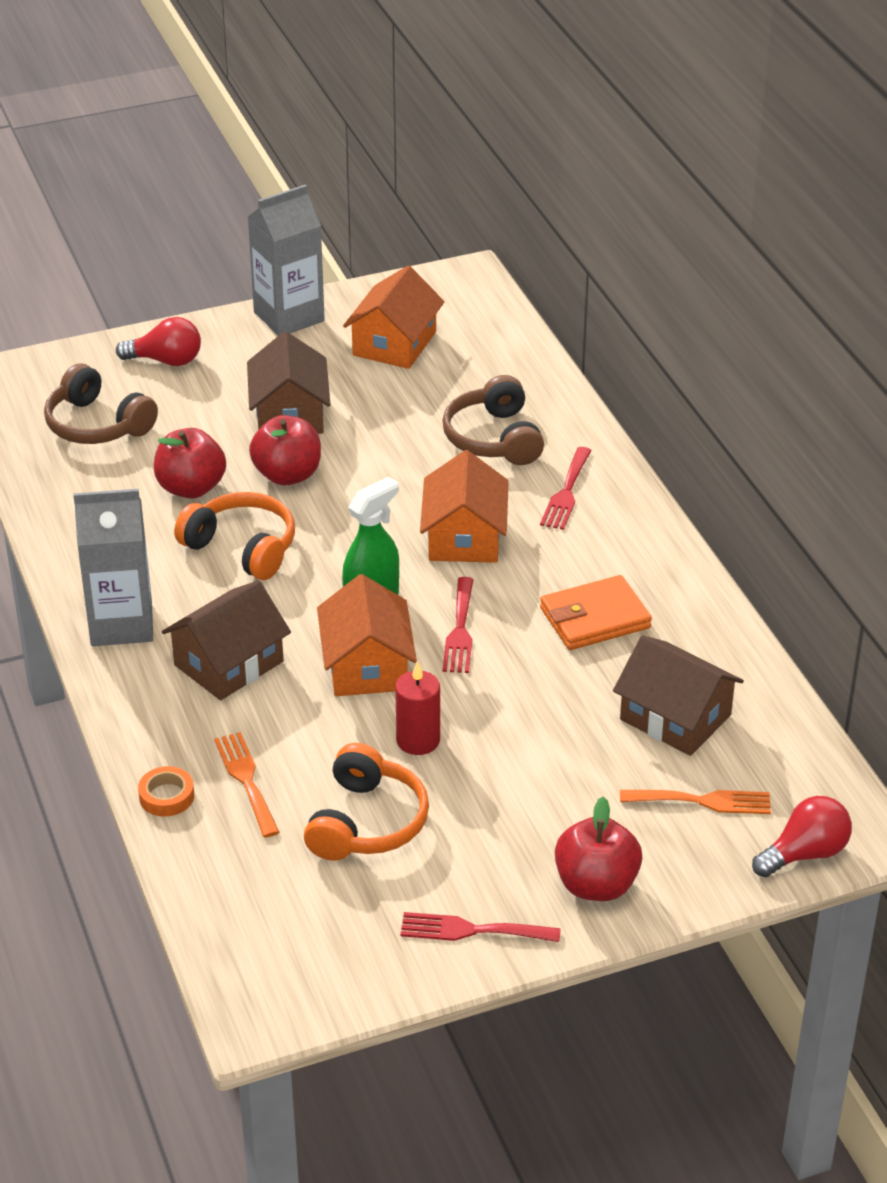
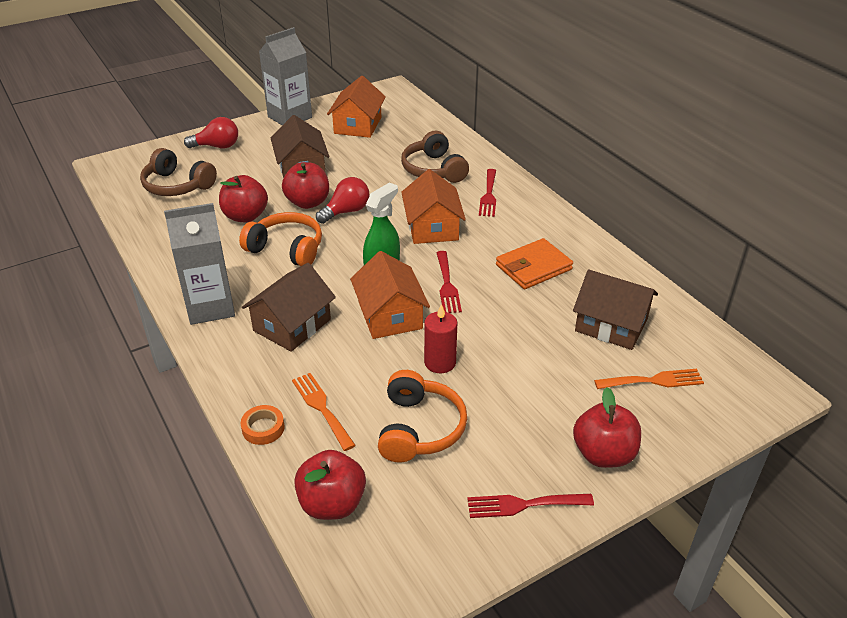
camera: 10 degrees left, 0 degrees up
(235, 897) = (332, 504): none -> red apple
(805, 853) = (740, 409): red light bulb -> red light bulb (346, 211)

